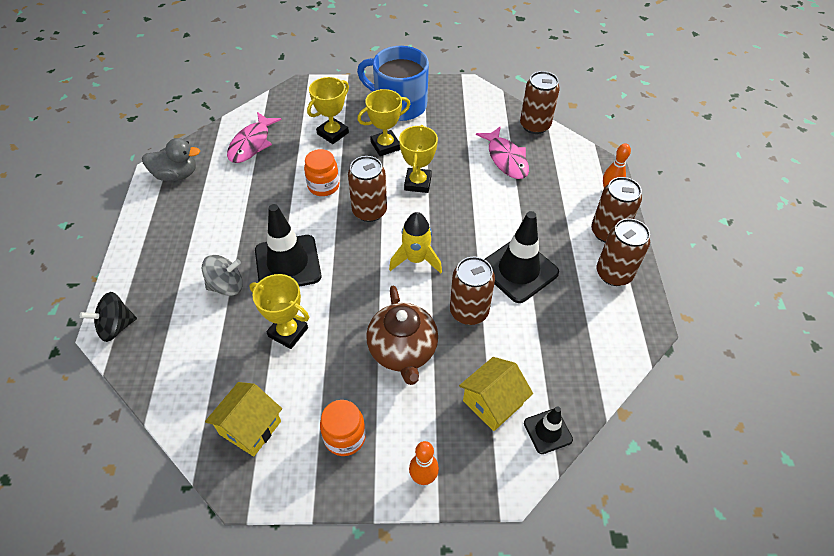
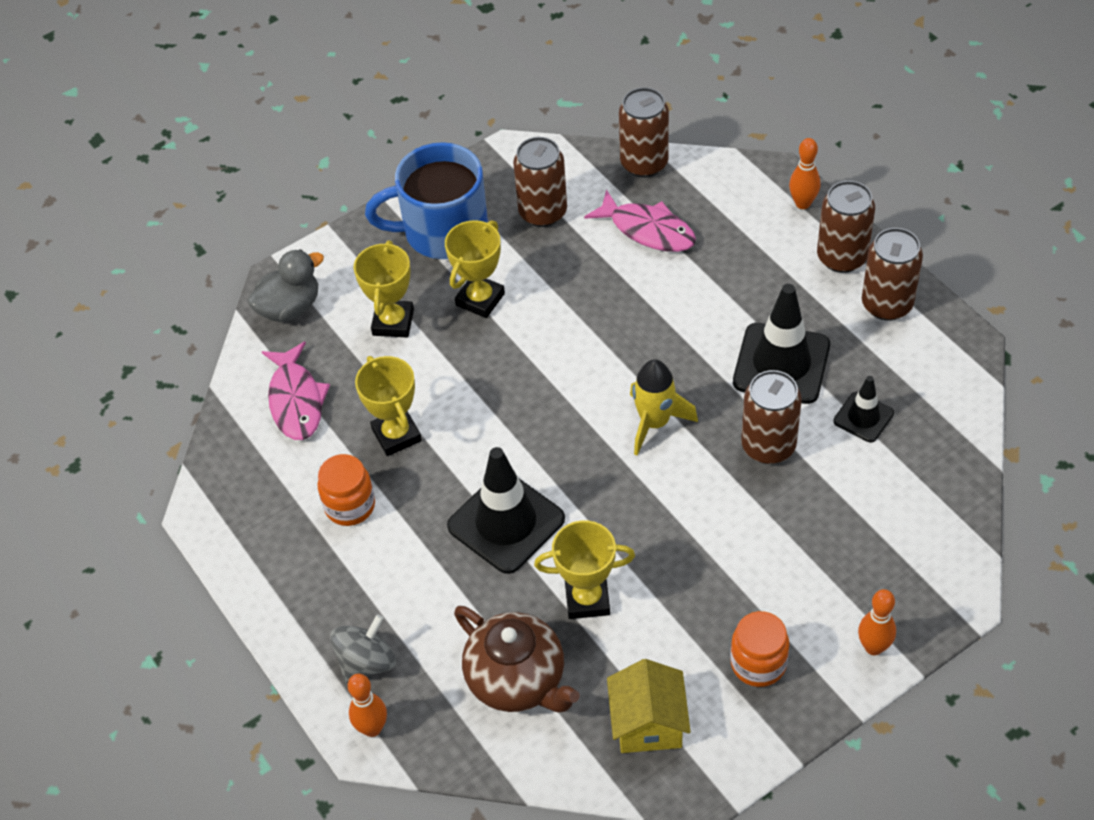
camera: 30 degrees left, 0 degrees up
(116, 327) = (372, 728): black spinning top -> orange bowling pin
(176, 175) = (237, 503): grey duck -> grey duck (290, 308)
(226, 286) = (458, 595): grey spinning top -> grey spinning top (367, 662)
(323, 186) = (452, 400): orange jar -> orange jar (350, 506)
(369, 211) = (543, 398): brown can -> brown can (543, 212)
(403, 351) = (736, 536): brown teapot -> brown teapot (518, 680)
(417, 183) = (568, 326): yellow trophy -> yellow trophy (396, 435)
(492, 403) = (877, 528): yellow house -> none
(547, 431) = (955, 520): black traffic cone -> black traffic cone (863, 417)

